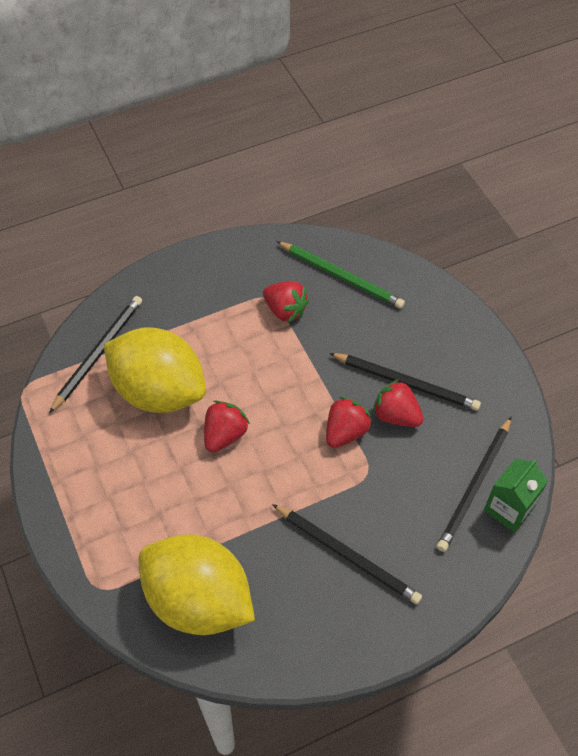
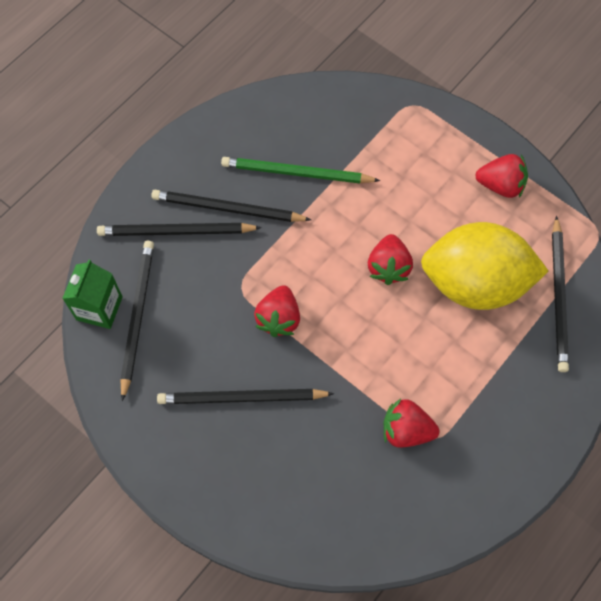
camera: 155 degrees right, 10 degrees up
(198, 600) = (330, 127): yellow lemon -> none
(341, 277) = (368, 505): green pencil -> green pencil (296, 173)
(396, 415) = (237, 357): red strawberry -> red strawberry (500, 185)
(409, 553) = (176, 231): none -> black pencil

